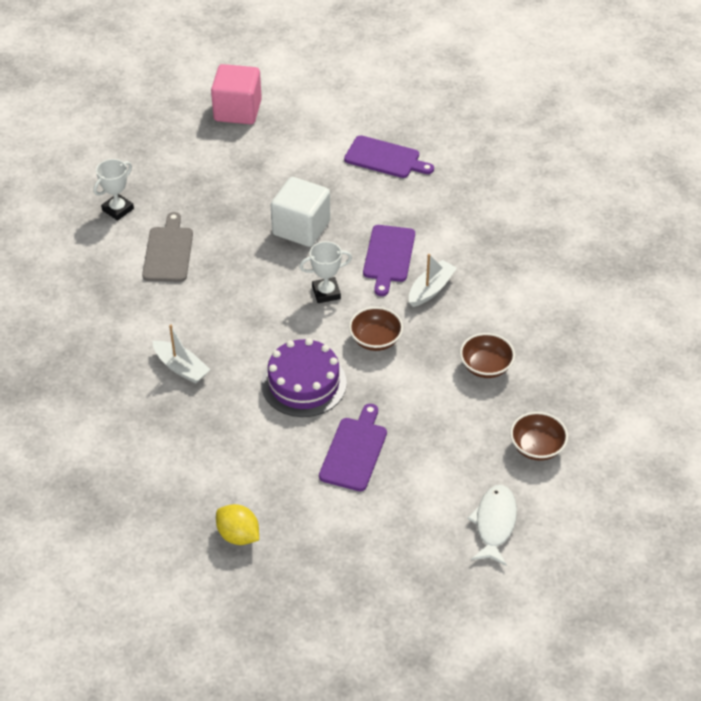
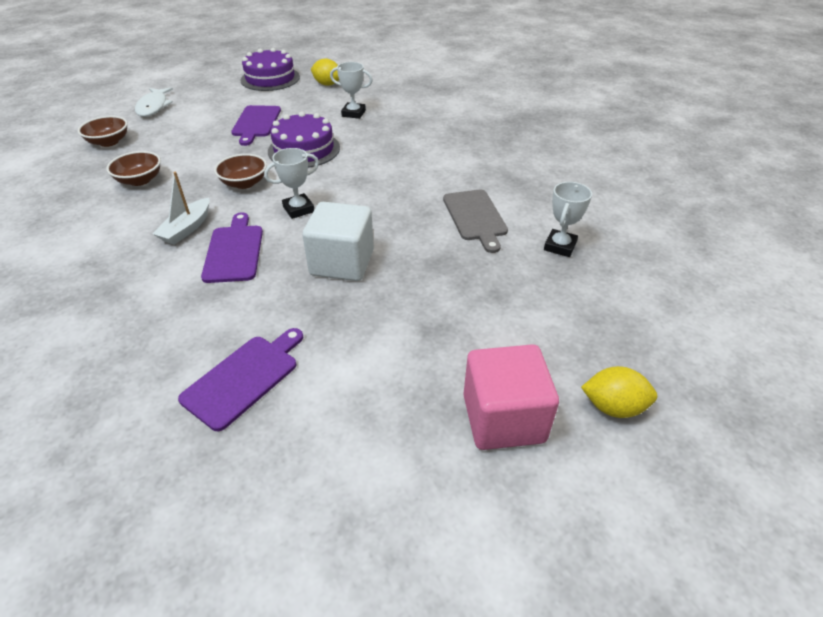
camera: 165 degrees right, 5 degrees down
(171, 104) = (613, 407): none -> yellow lemon
(181, 368) = (409, 144): white boat -> none
(224, 447) = (353, 113): none -> white trophy
(322, 574) = (270, 78): none -> purple cake
(385, 158) = (244, 378): purple cutting board -> purple cutting board turned 120 degrees clockwise

